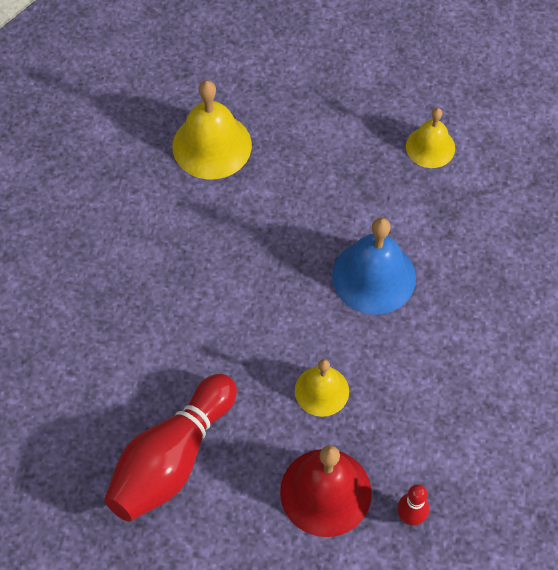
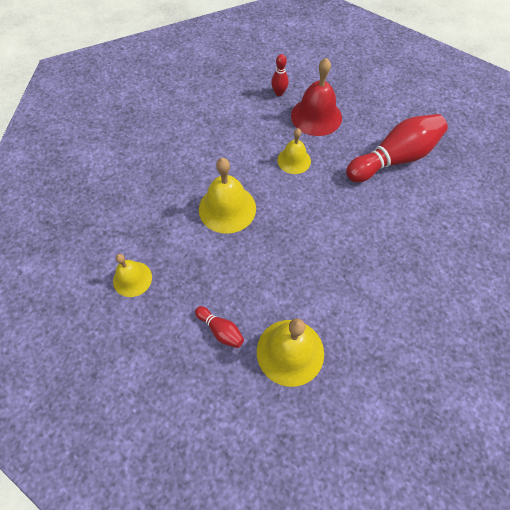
camera: 155 degrees left, 0 degrees up
(297, 136) = (221, 330): none -> red bowling pin
(374, 276) = (227, 208): blue bell -> yellow bell

